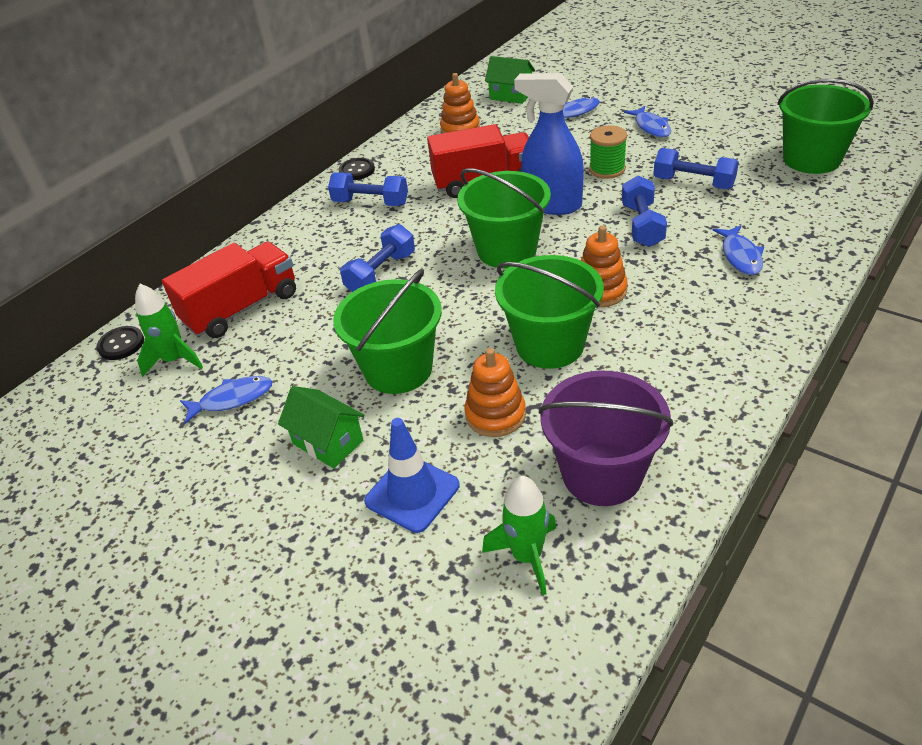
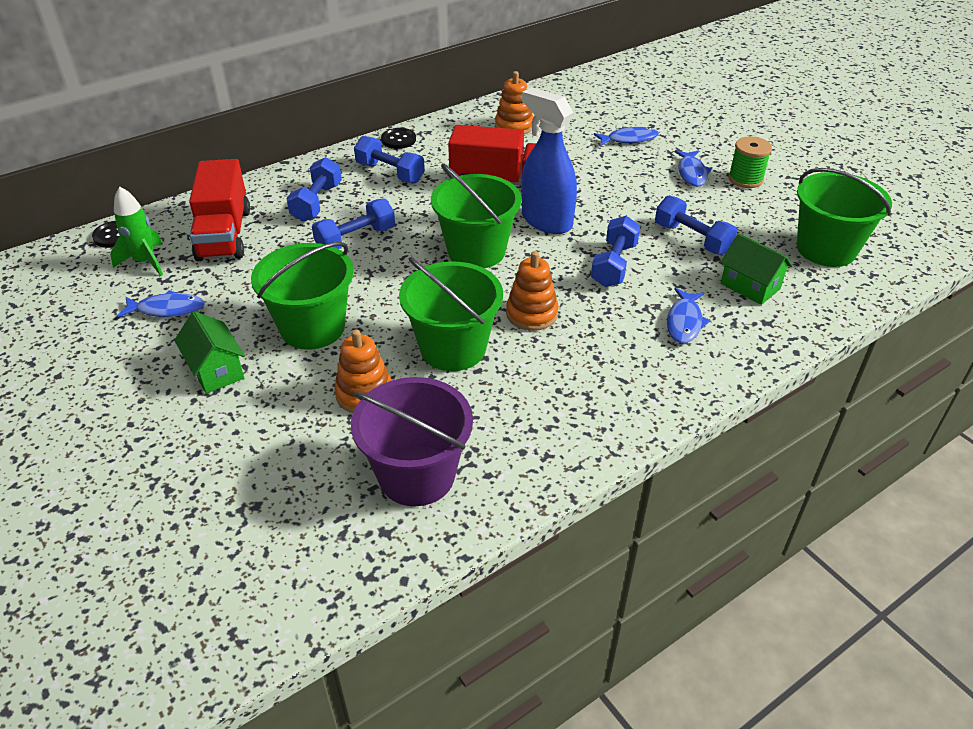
camera: 15 degrees right, 0 degrees up
(241, 308) = (224, 234): red truck -> red truck turned 105 degrees clockwise
(317, 251) = (317, 202): none -> blue dumbbell
(412, 493) = (252, 436): blue traffic cone -> none
(511, 95) = (582, 106): green house -> green house (750, 286)
(527, 556) = (306, 522): green rocket -> none
(607, 169) = (620, 202): green spool -> green spool (745, 179)

